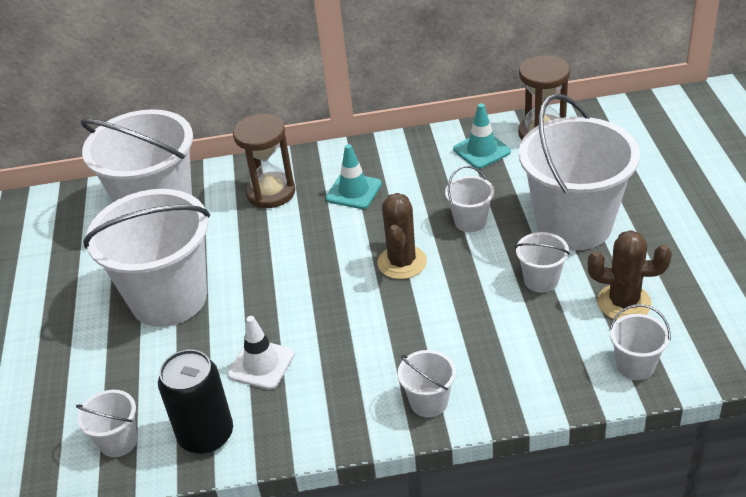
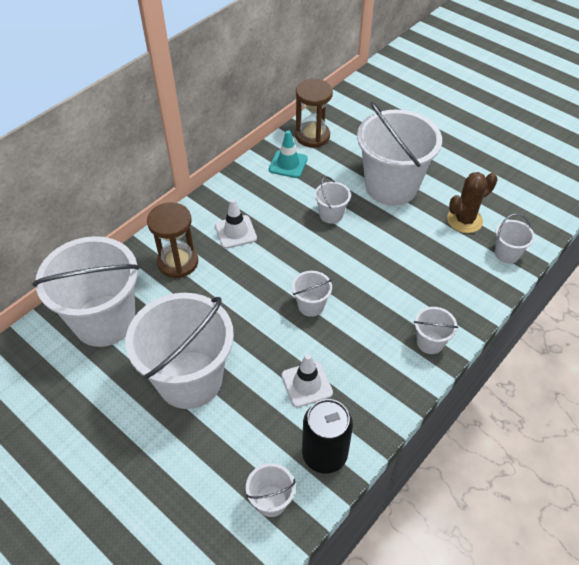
camera: 45 degrees left, 10 degrees up
(354, 191) = (235, 232): turquoise traffic cone -> white traffic cone
(402, 262) = (319, 264): brown cactus -> none
(541, 280) = (409, 231): white bucket -> white bucket (311, 306)

